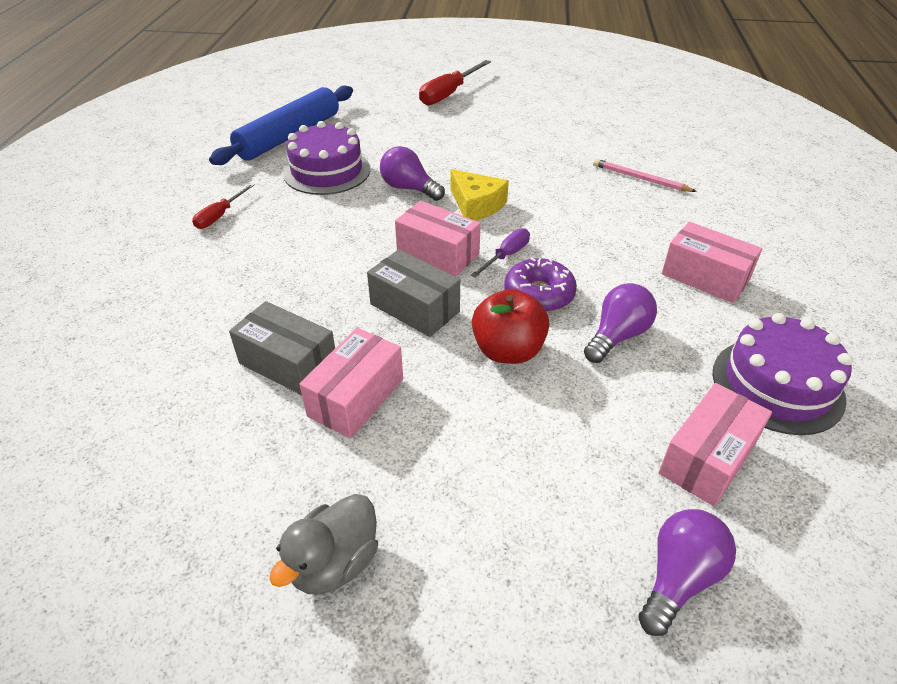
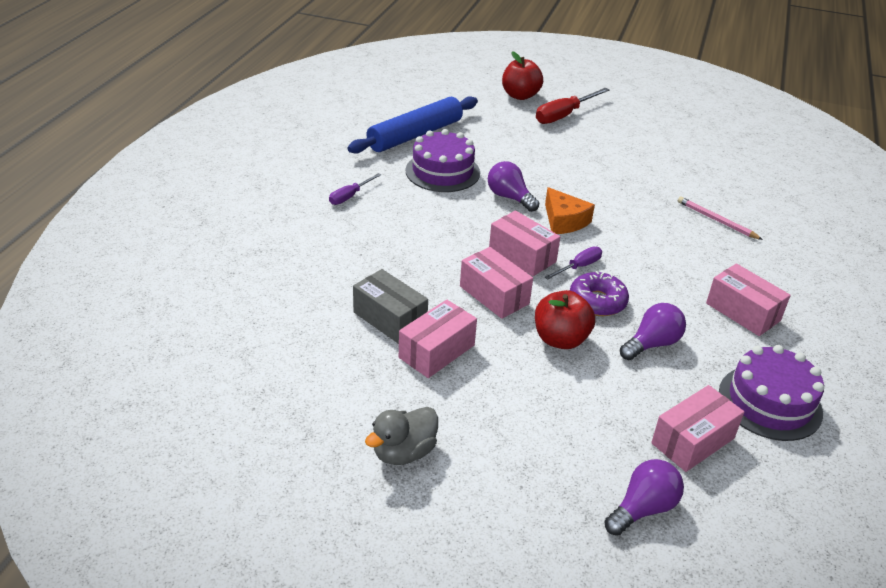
camera: 10 degrees right, 5 degrees down
(220, 216) = (350, 196): red screwdriver -> purple screwdriver
(398, 81) = (520, 95): none -> red apple
(414, 308) = (494, 295): grey box -> pink box
(476, 205) = (564, 221): yellow cheese -> orange cheese

